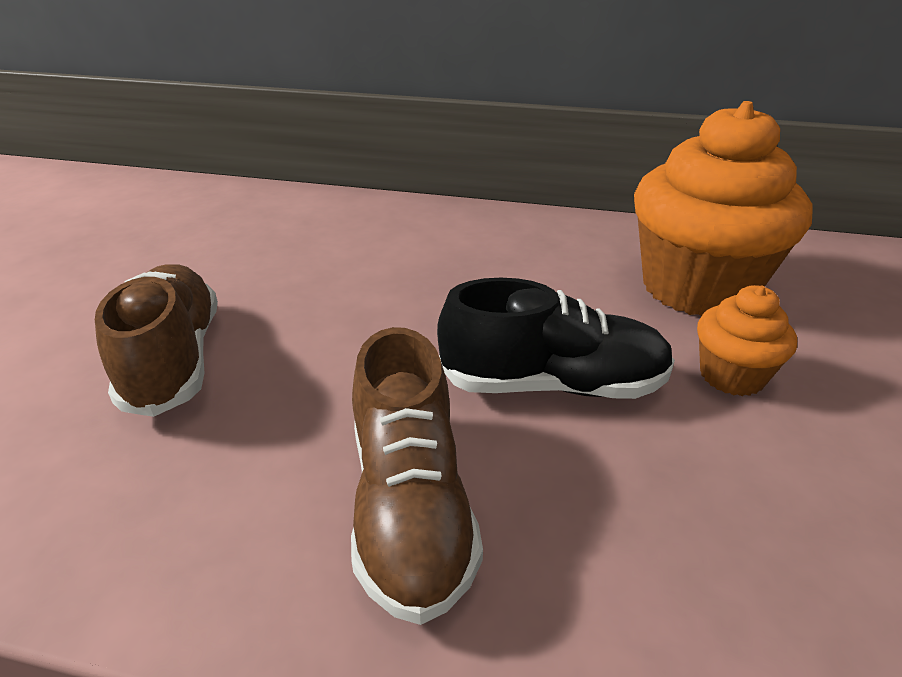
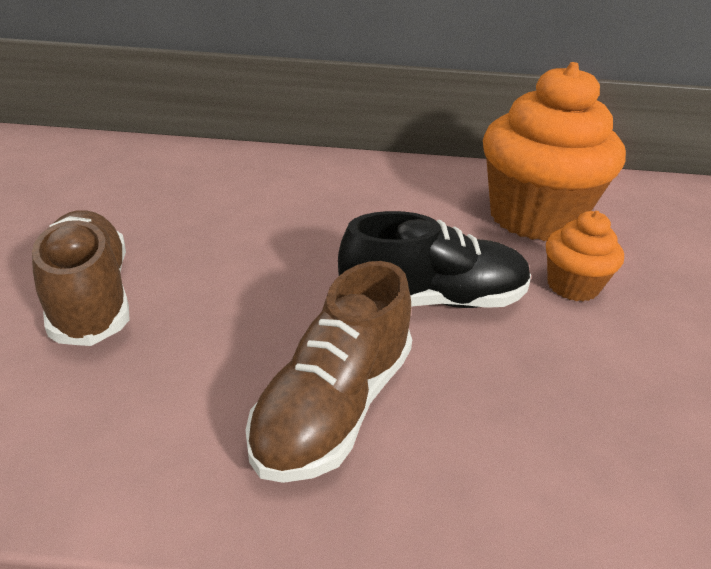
camera: 10 degrees left, 0 degrees up
(410, 508) = (334, 406): brown shoe -> brown shoe turned 45 degrees clockwise

